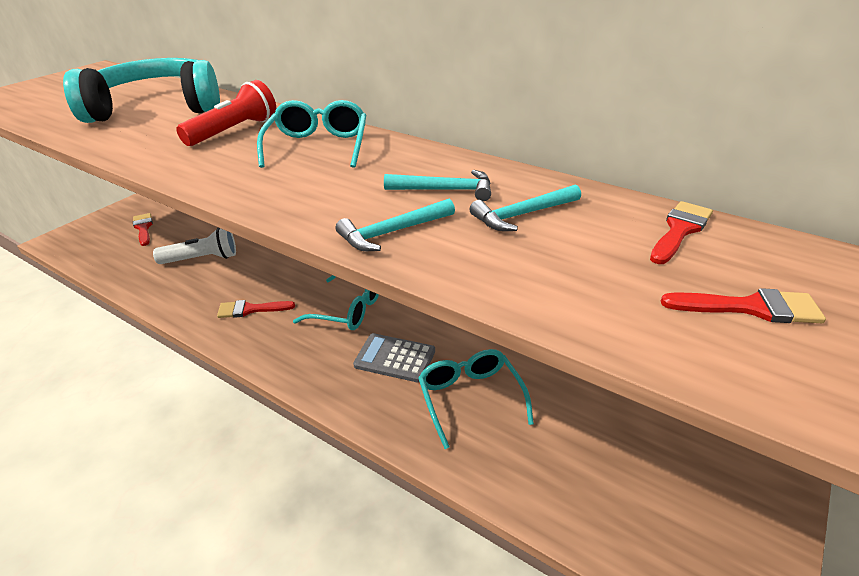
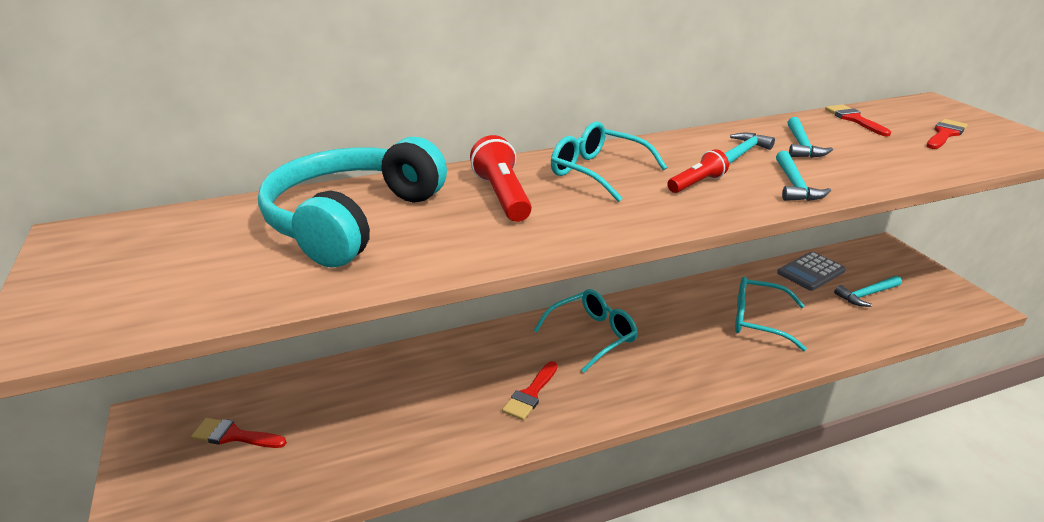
camera: 55 degrees left, 5 degrees down
(202, 259) = (385, 402): white flashlight -> none
(339, 187) = (696, 183): none -> red flashlight
(395, 358) = (684, 336): grey calculator -> grey calculator (811, 272)
(626, 477) = (867, 295): none -> turquoise hammer

